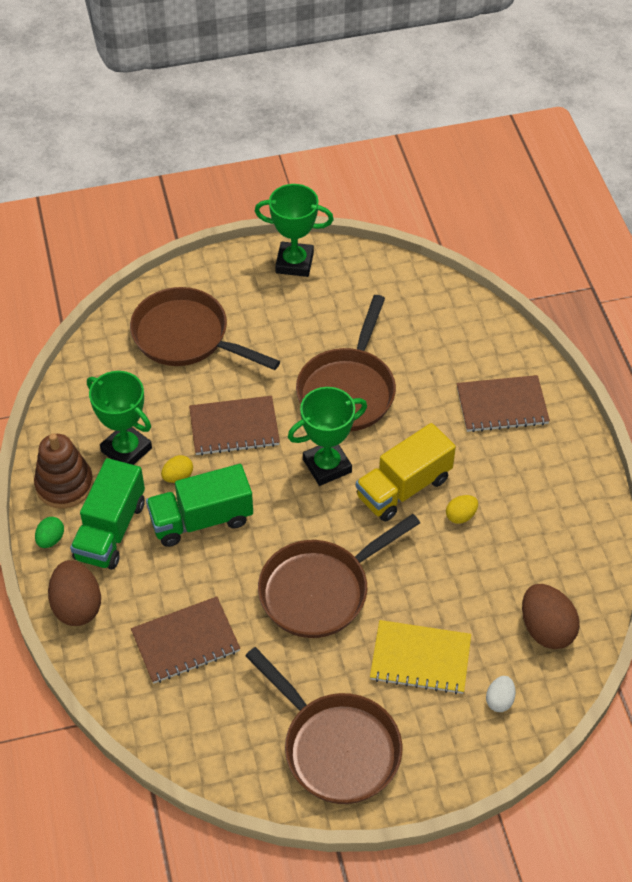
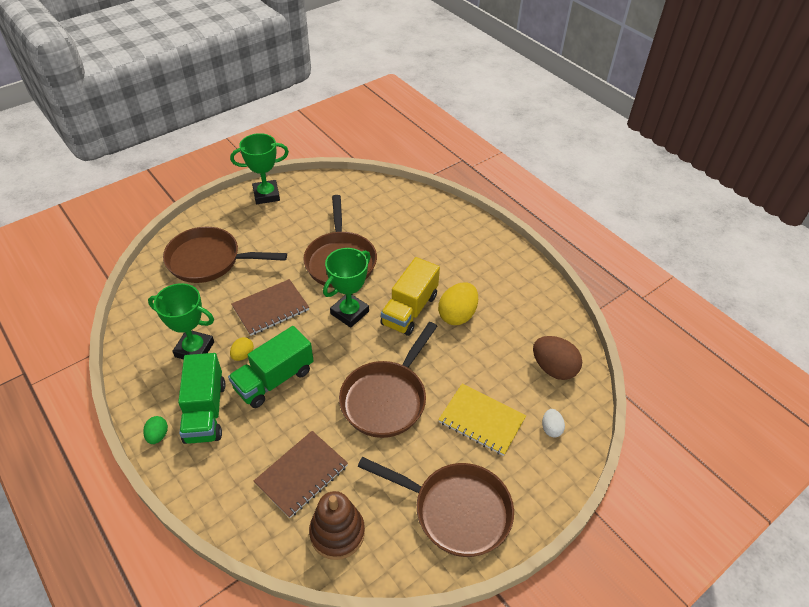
camera: 25 degrees left, 5 degrees down
(64, 485) = (154, 390): brown stacking toy -> brown stacking toy (337, 533)
(77, 606) = (200, 480): brown egg -> none
(420, 658) = (481, 420): yellow notebook -> yellow notebook turned 45 degrees clockwise
(460, 516) = (457, 315): yellow egg -> yellow egg, size x1.88
(502, 405) = (446, 239): brown notebook -> none

